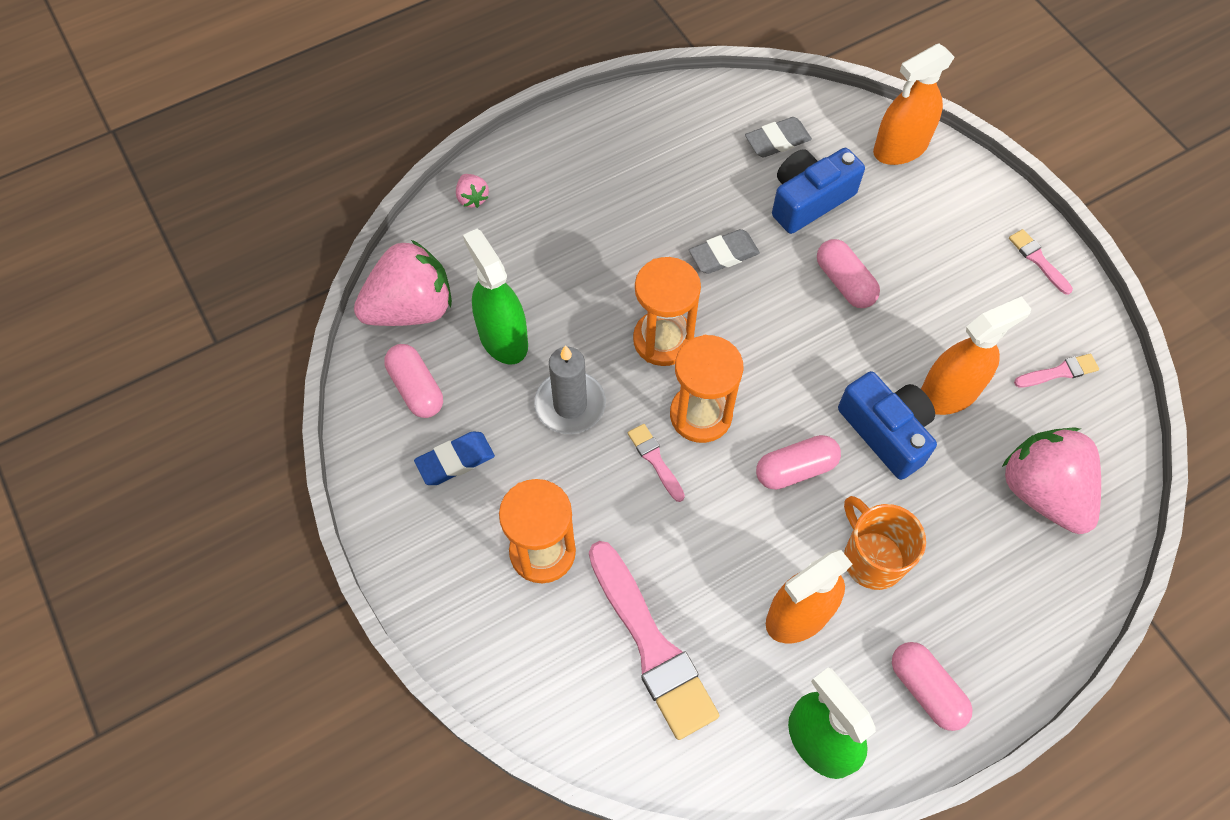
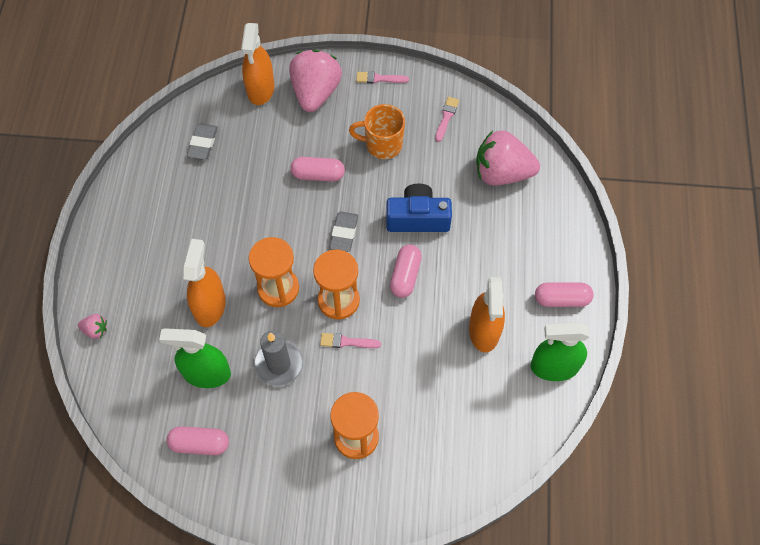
camera: 55 degrees left, 0 degrees up
(411, 308) = (143, 414): pink strawberry -> pink strawberry (315, 93)
(455, 461) = (264, 450): blue eraser -> none
(652, 645) = (449, 415): pink brush -> none
(723, 255) = (251, 221): grey eraser -> grey eraser (344, 233)
(809, 200) = (254, 155): blue camera -> none
(872, 558) = (479, 275): orange mug -> orange mug (382, 145)
(949, 393) = (419, 174): orange spray bottle -> orange spray bottle (210, 306)

